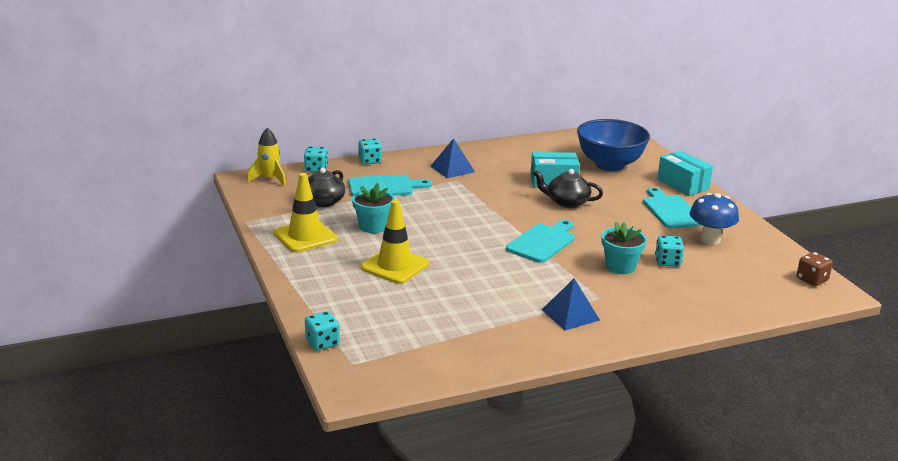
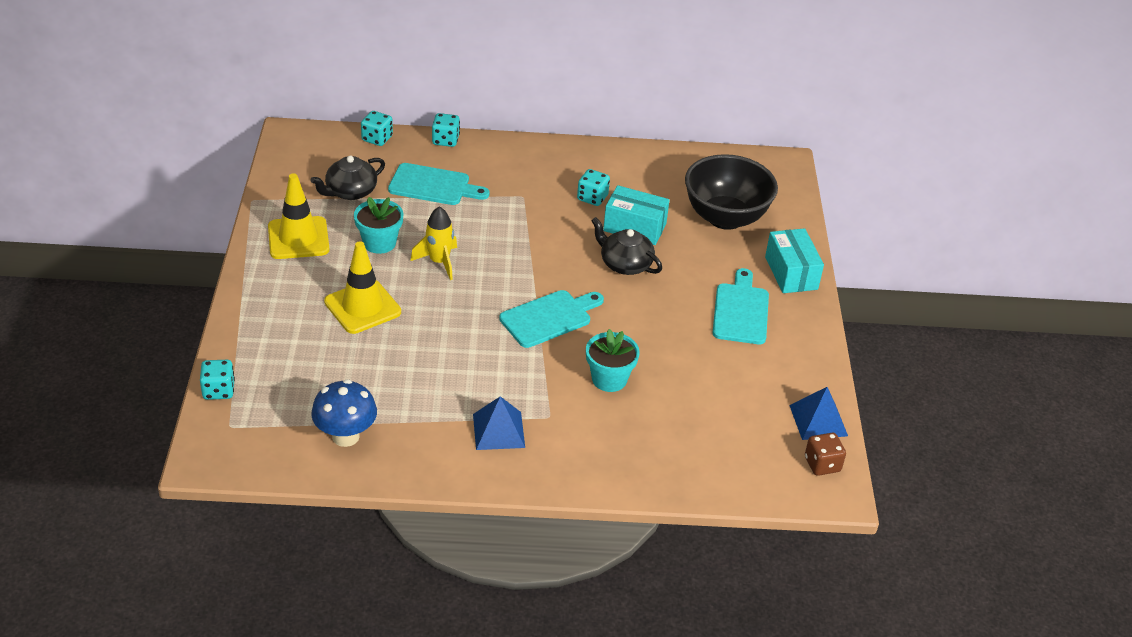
camera: 20 degrees right, 15 degrees up
(270, 179) = (317, 142): yellow rocket -> yellow rocket (439, 262)
(452, 169) = (531, 176): blue pyramid -> blue pyramid (818, 420)
(609, 165) = (725, 218): blue bowl -> black bowl
(667, 262) = (670, 388): turquoise dice -> turquoise dice (592, 198)
(710, 239) = (750, 368): blue mushroom -> blue mushroom (345, 436)

